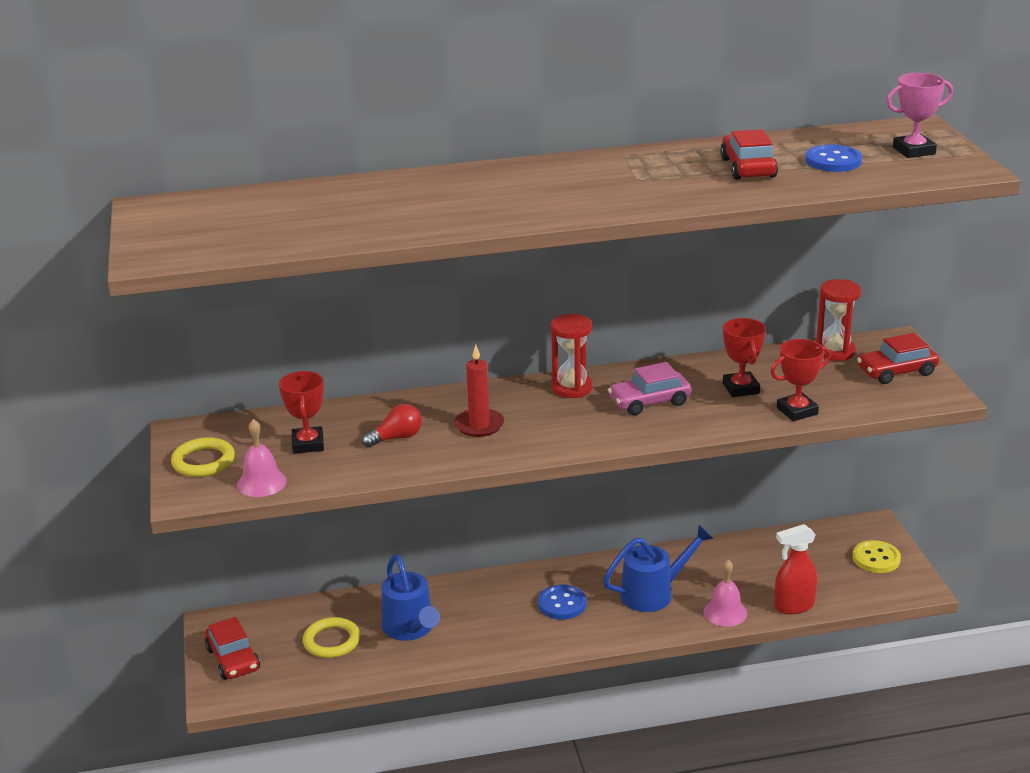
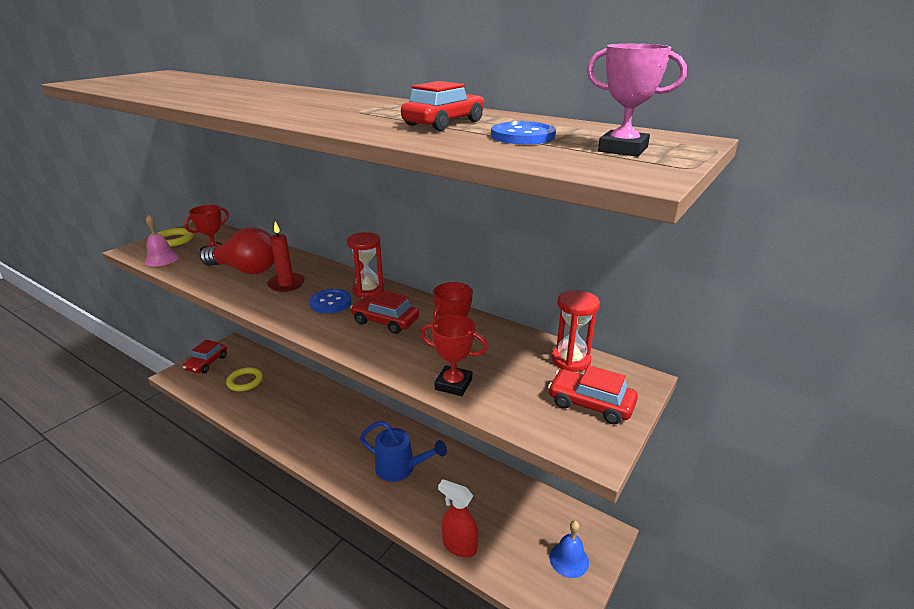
camera: 45 degrees right, 0 degrees up
(396, 438) = (246, 270): red light bulb -> red light bulb, size x1.94
(410, 629) = (277, 399): blue watering can -> none
(562, 604) = (351, 437): blue button -> blue button (330, 302)
(649, 402) = (385, 321): pink car -> red car
(725, 612) = (415, 513): pink bell -> none
(876, 558) = (569, 559): yellow button -> blue bell

